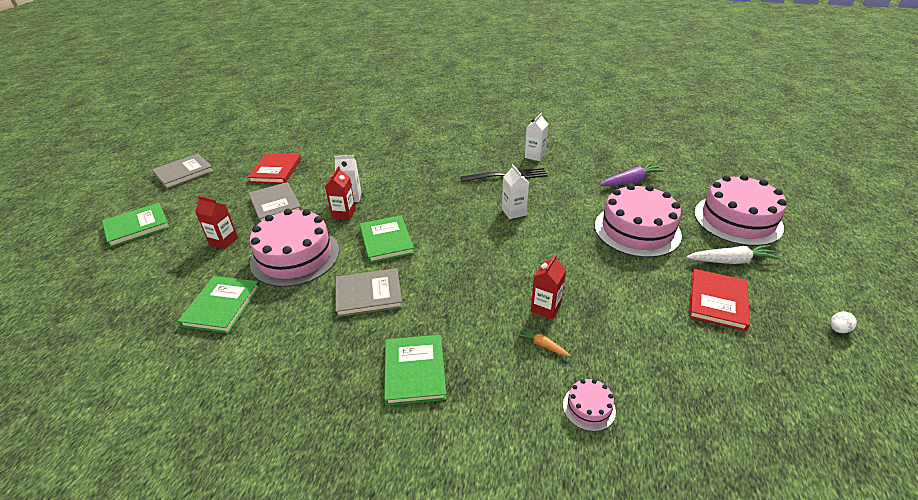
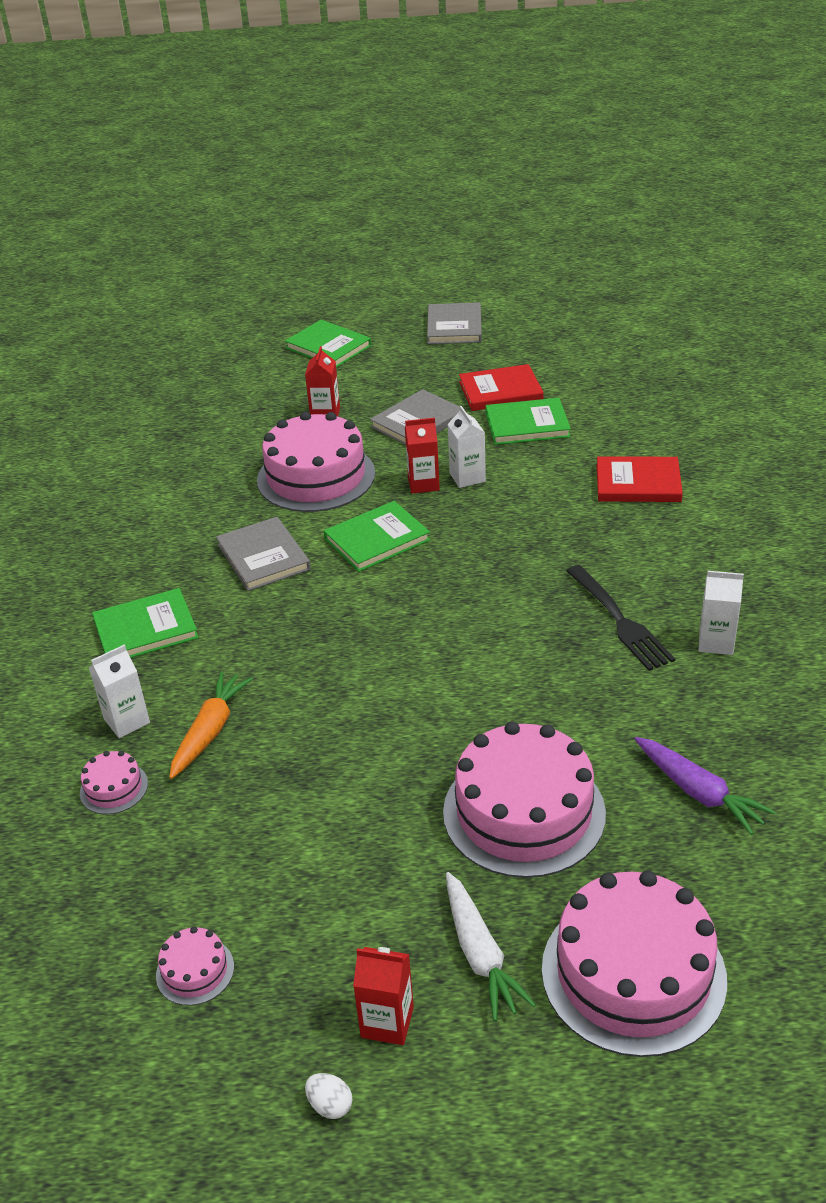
camera: 75 degrees right, 0 degrees up
(184, 173) = (454, 327): grey book -> grey book turned 60 degrees clockwise
(221, 306) = (213, 459): green book -> green book (527, 425)
(514, 212) = (508, 649): white carton -> white carton (127, 721)
(542, 345) = (210, 731): orange carrot -> orange carrot, size x1.87
(545, 308) = (283, 723): red carton -> red carton (387, 1022)
(717, 301) = (356, 928): red book -> red book (638, 483)
(756, 377) = (195, 971): none -> pink cake

